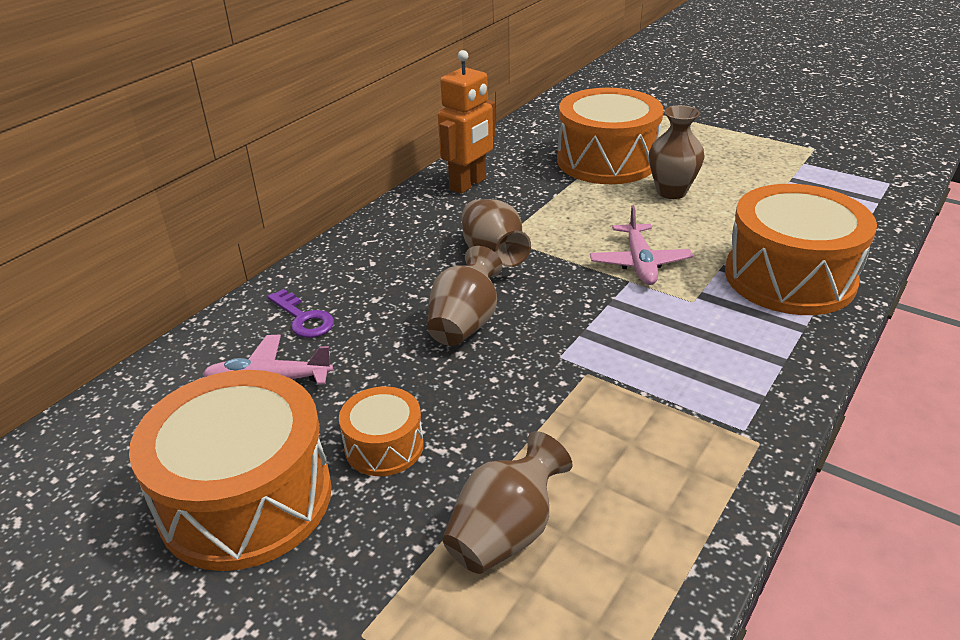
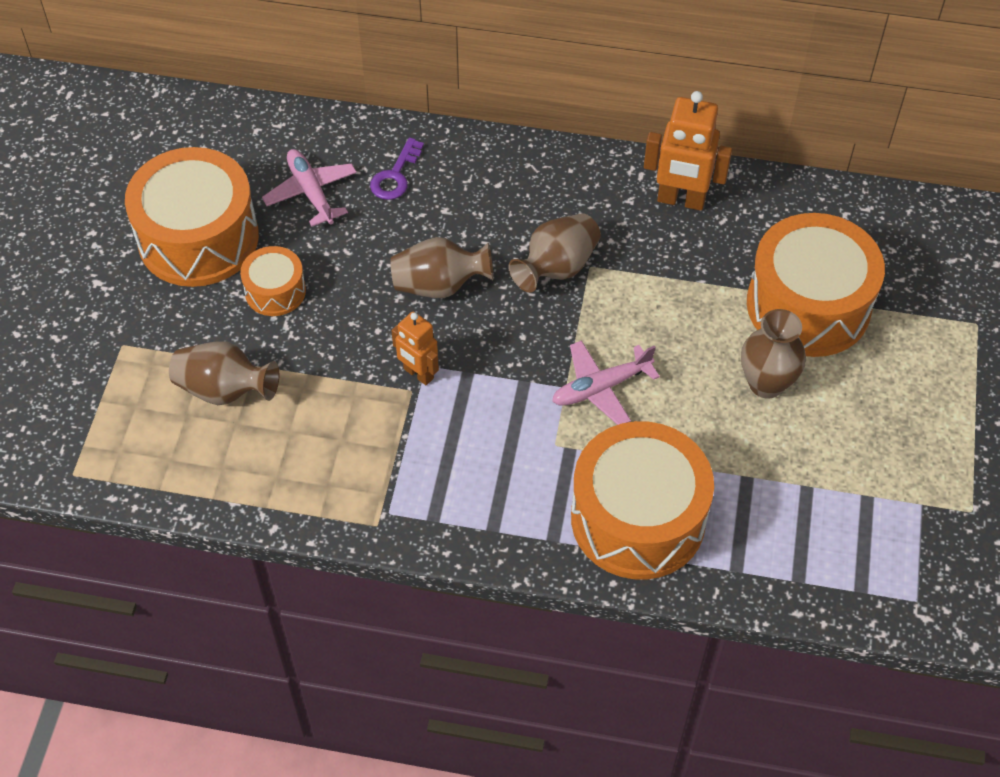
camera: 65 degrees right, 20 degrees up
(568, 364) = (418, 374): none -> orange robot

